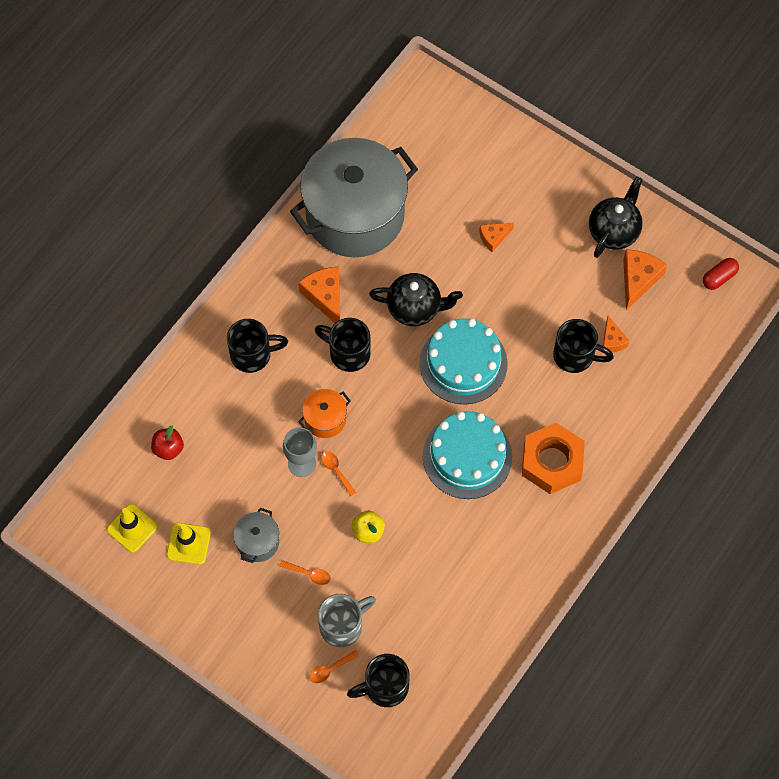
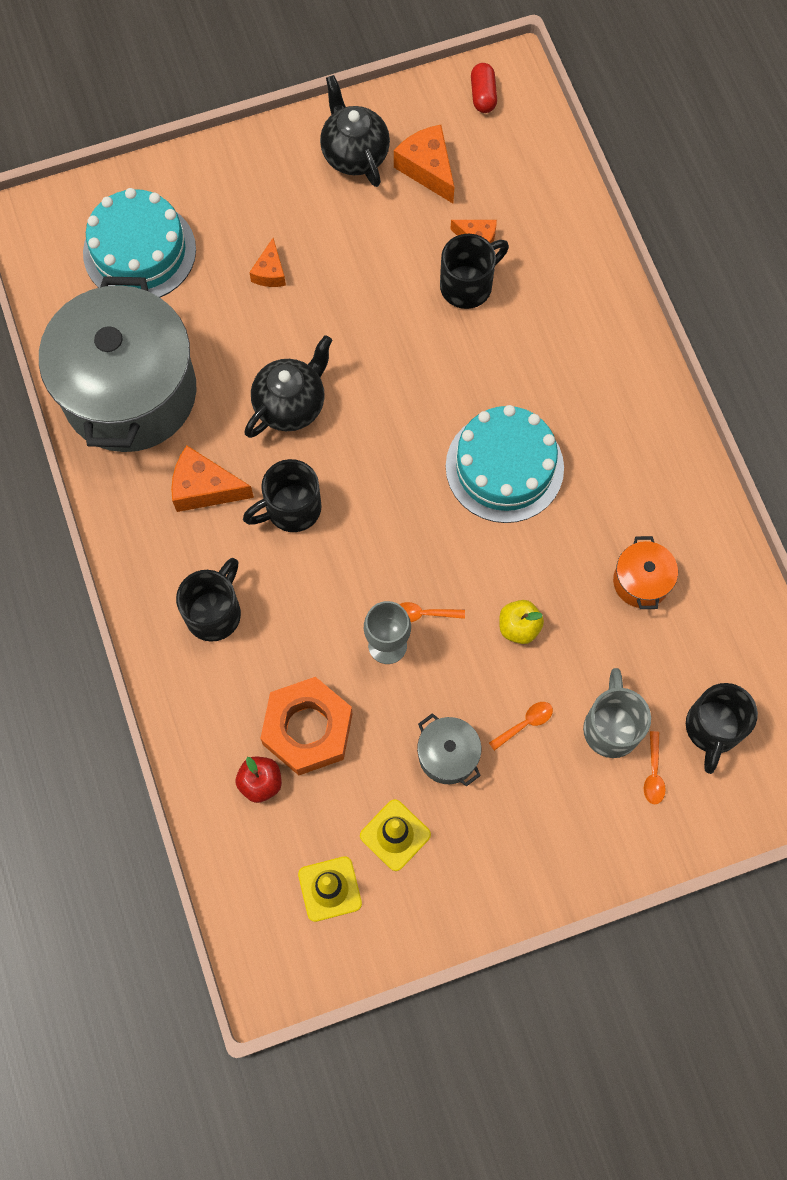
camera: 55 degrees left, 5 degrees up
(325, 419) = (352, 585): orange pot -> orange pot (641, 581)
(463, 363) = (393, 399): turquoise cake -> turquoise cake (139, 251)
(552, 462) = (571, 388): orange nut -> orange nut (307, 729)

